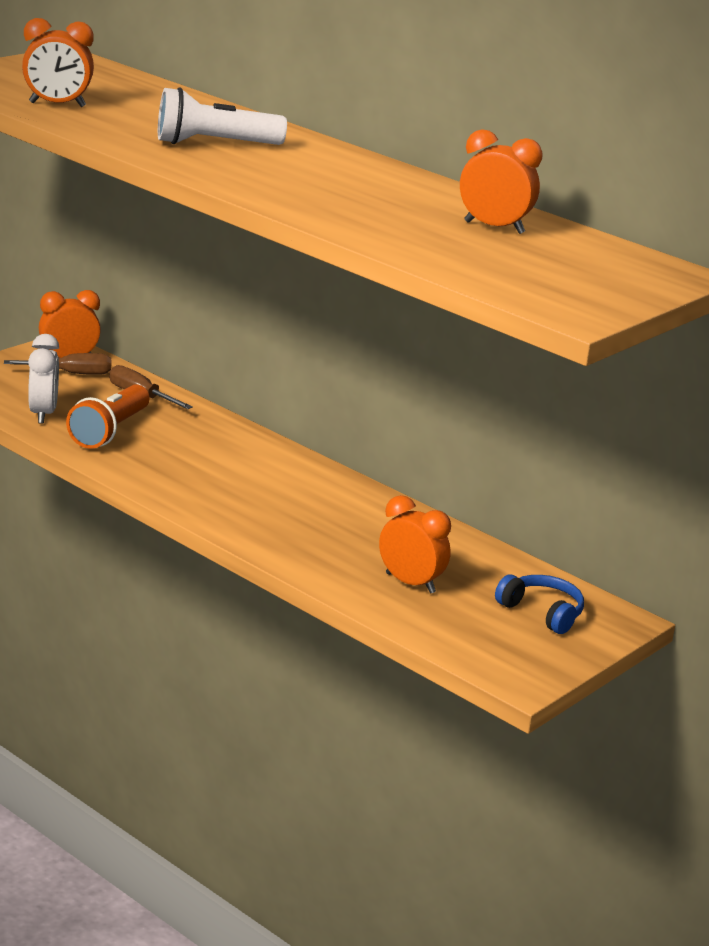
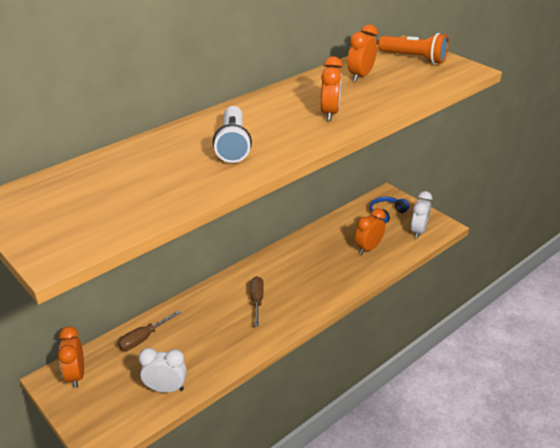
camera: 80 degrees left, 10 degrees up
(57, 105) = (142, 205): orange clock -> orange clock (330, 113)
(71, 374) = (101, 374): brown screwdriver -> brown screwdriver (257, 301)
(110, 431) = (196, 354): orange flashlight -> orange flashlight (414, 58)
(488, 645) = (418, 231): none -> white clock

